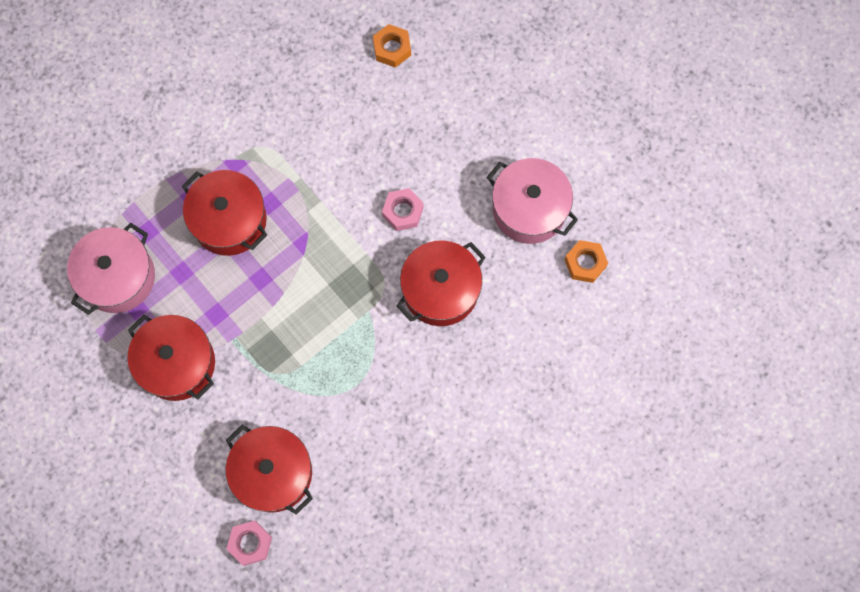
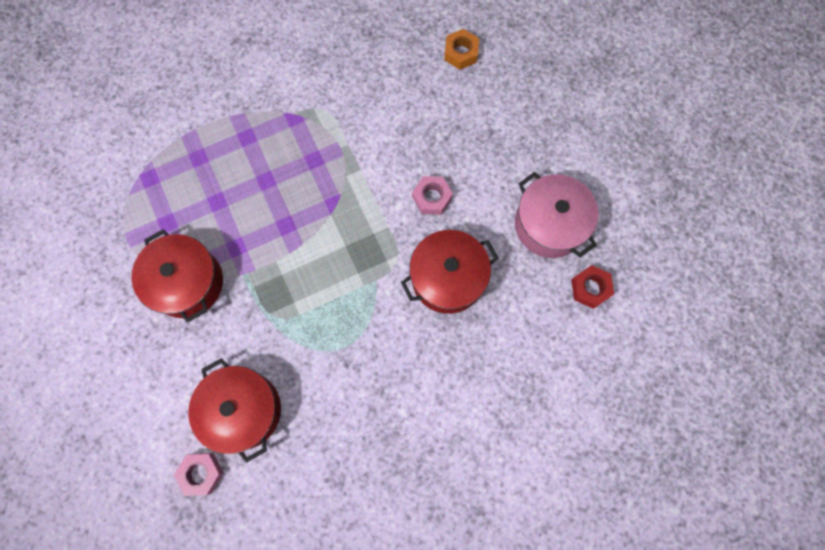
camera: 15 degrees right, 0 degrees up
(118, 277) = (160, 191): pink pot -> none
(229, 220) = (274, 166): red pot -> none
(585, 263) = (590, 288): orange nut -> red nut

